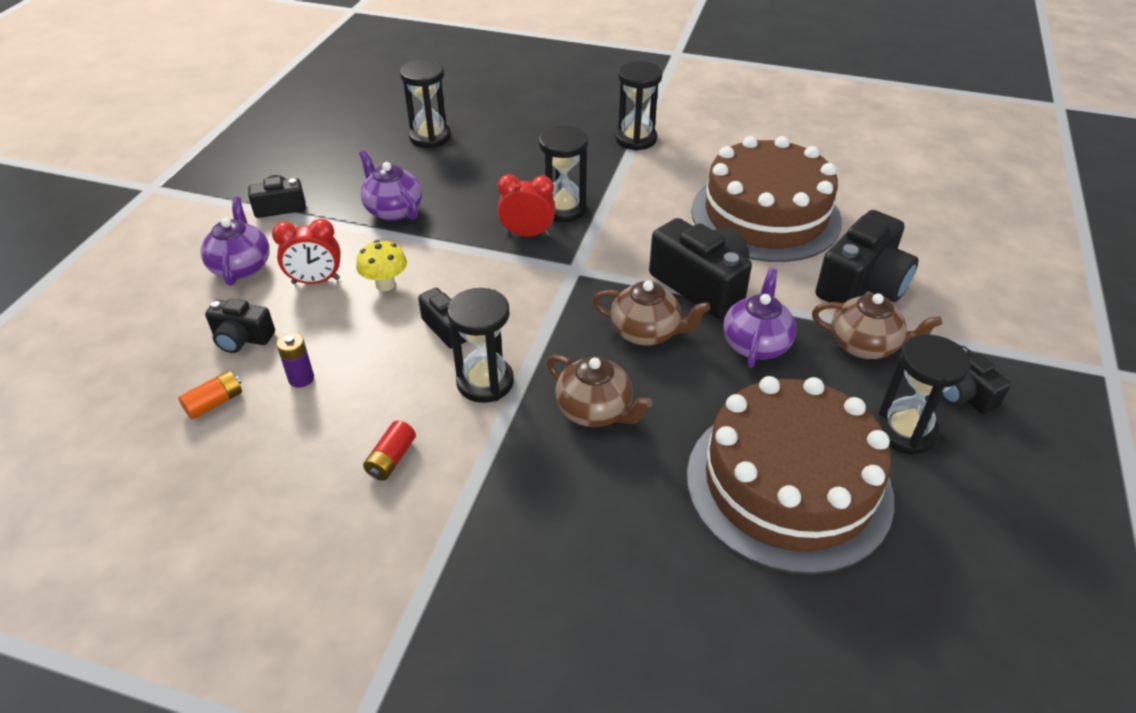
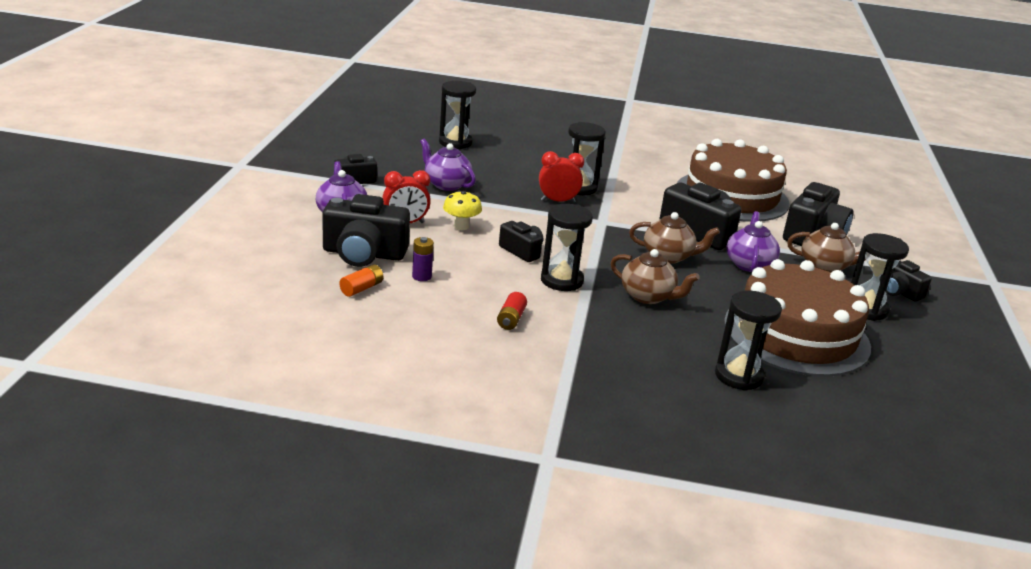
camera: 10 degrees left, 15 degrees down
(242, 338) = (364, 254): black camera -> black camera, size x1.78
(636, 139) = (618, 149): black hourglass -> black hourglass (738, 376)

